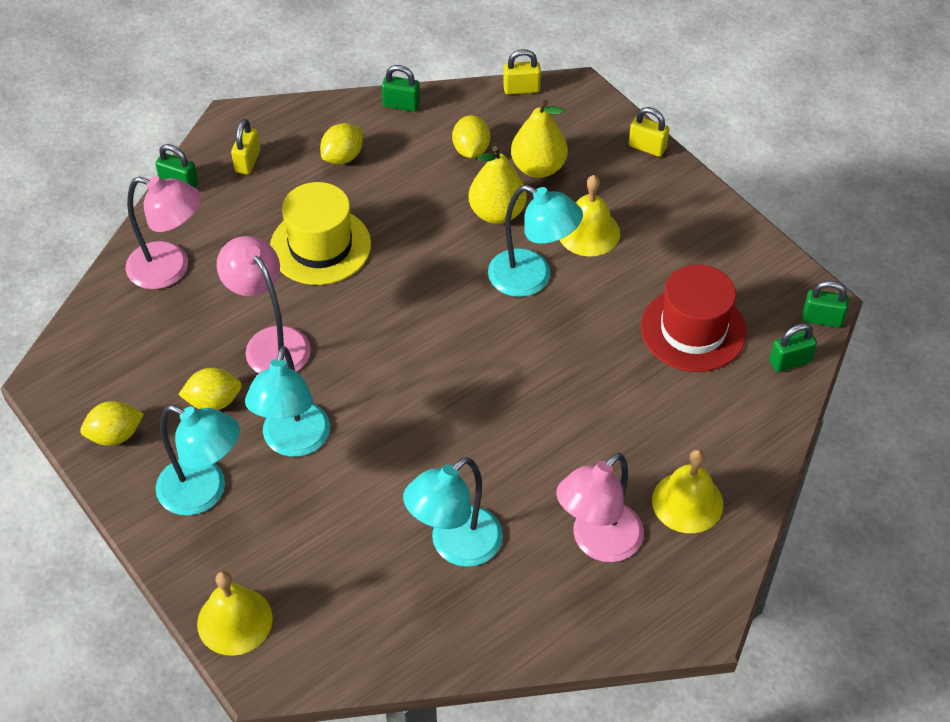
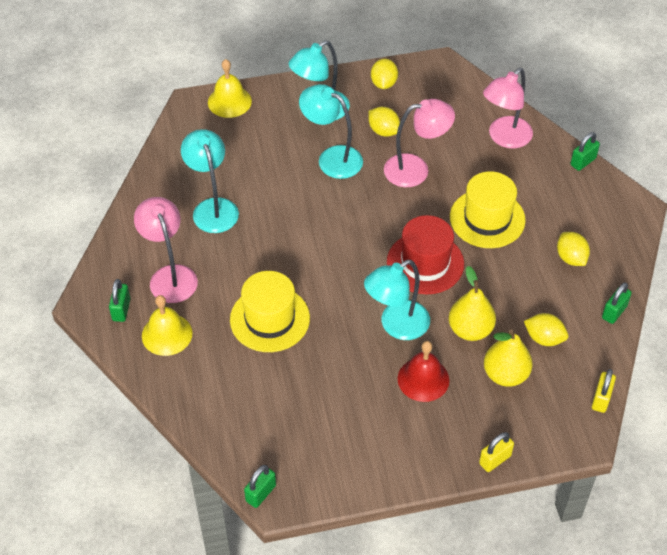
camera: 115 degrees right, 0 degrees up
(213, 402) = (383, 131): yellow lemon -> yellow lemon turned 60 degrees counterclockwise
(247, 161) = (589, 203): yellow padlock -> none
(588, 232) = (423, 379): yellow bell -> red bell
(597, 403) = (269, 319): none -> yellow hat
(693, 330) = (298, 403): red hat -> red hat (425, 263)
(790, 361) = (236, 450): green padlock -> green padlock (121, 310)

